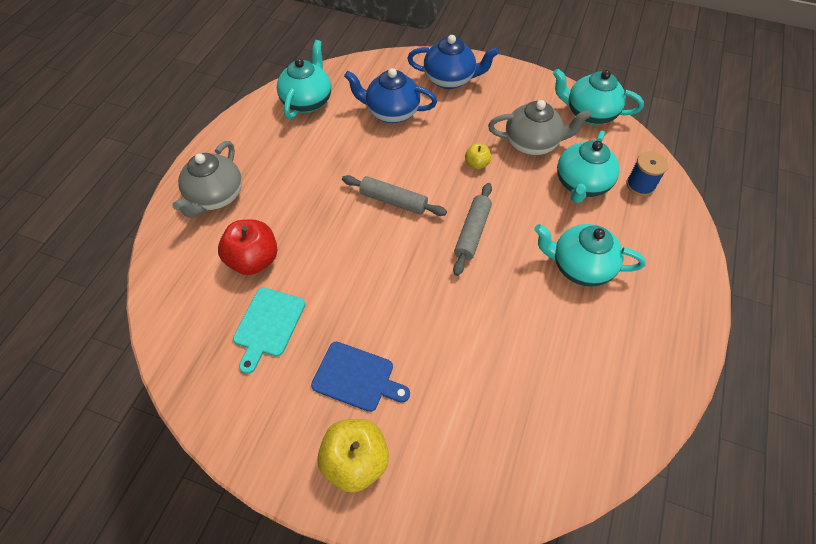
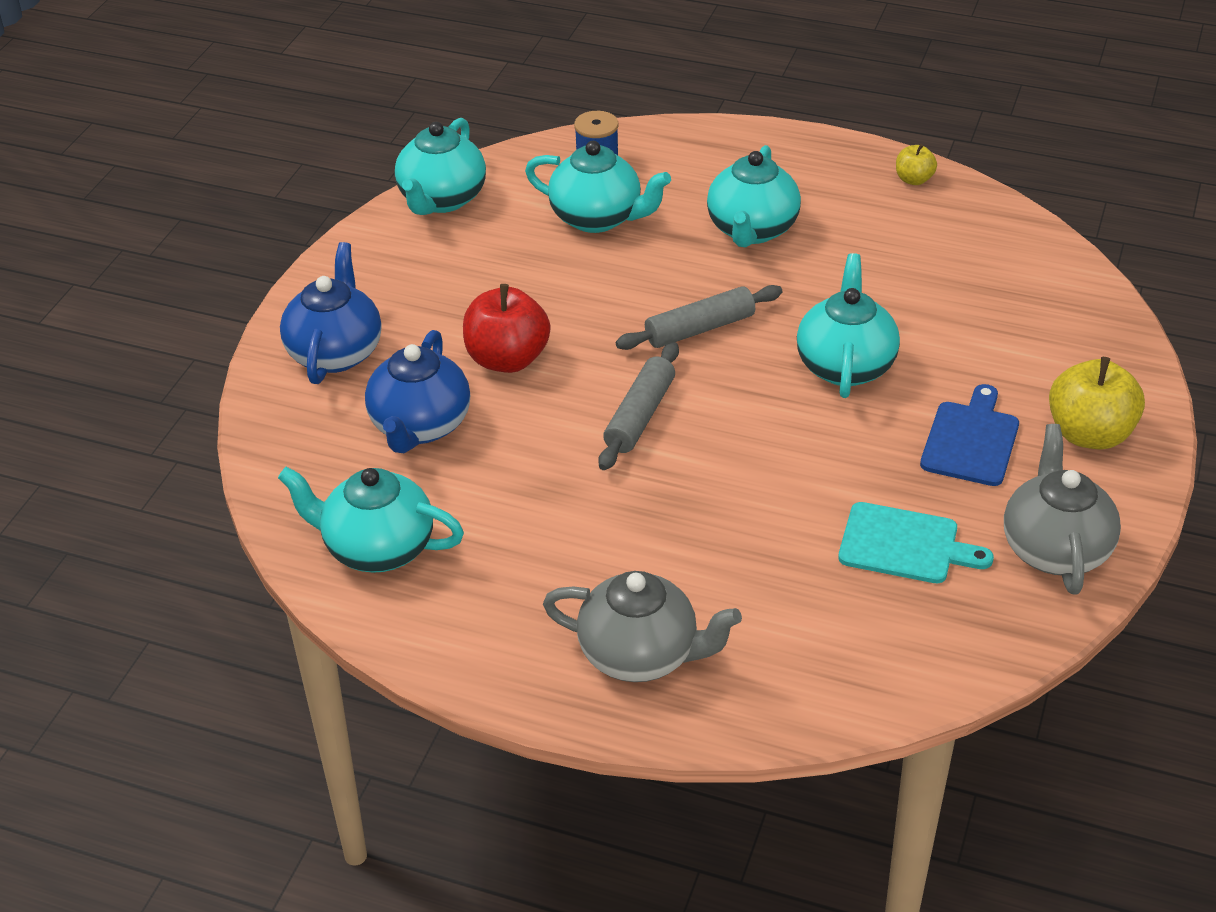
camera: 90 degrees left, 15 degrees down
(254, 260) = (781, 579): red apple -> red apple (507, 359)
(435, 310) = (845, 366): none -> turquoise teapot
(472, 232) = (699, 329): grey rolling pin -> grey rolling pin turned 45 degrees counterclockwise
(477, 164) = (554, 322): yellow apple -> yellow apple (914, 179)
(532, 143) = (509, 262): grey teapot -> grey teapot (1055, 549)

